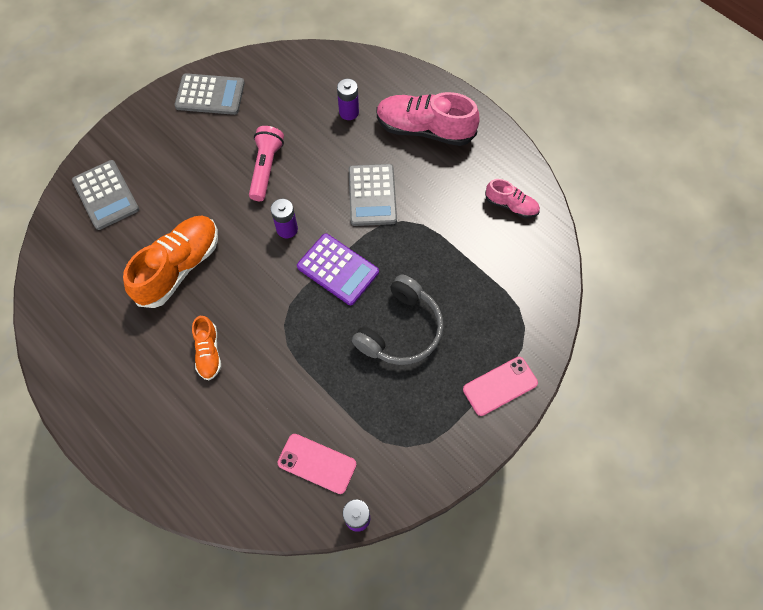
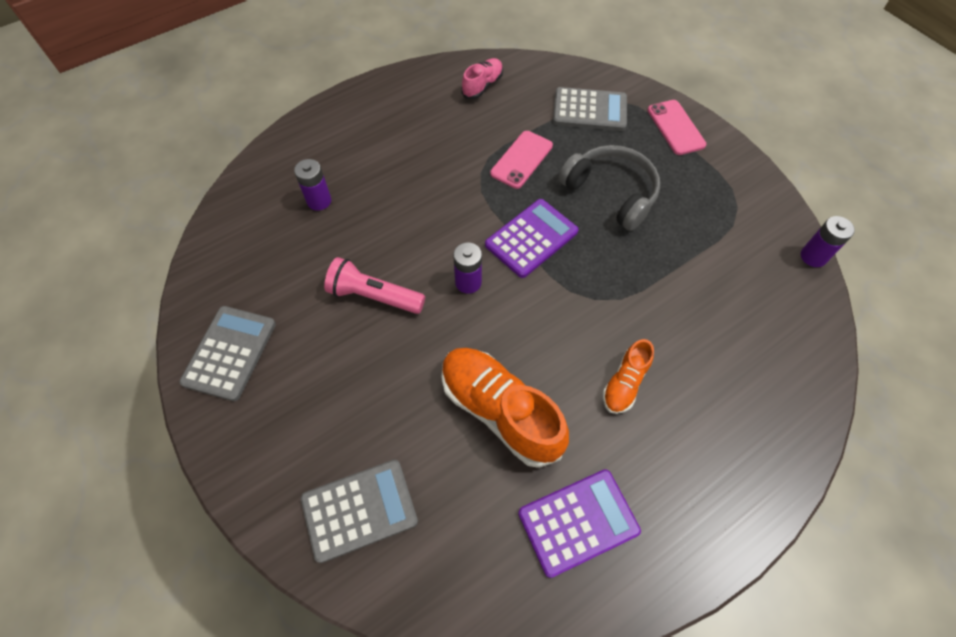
camera: 80 degrees left, 5 degrees down
(101, 327) = (578, 522): none -> purple calculator
(208, 352) = (624, 383): orange shoe -> orange shoe turned 120 degrees clockwise
(317, 463) = (759, 285): pink phone -> pink phone (521, 160)
(372, 195) = (442, 194): grey calculator -> grey calculator (589, 110)
(424, 129) = (368, 136): pink shoe -> none

